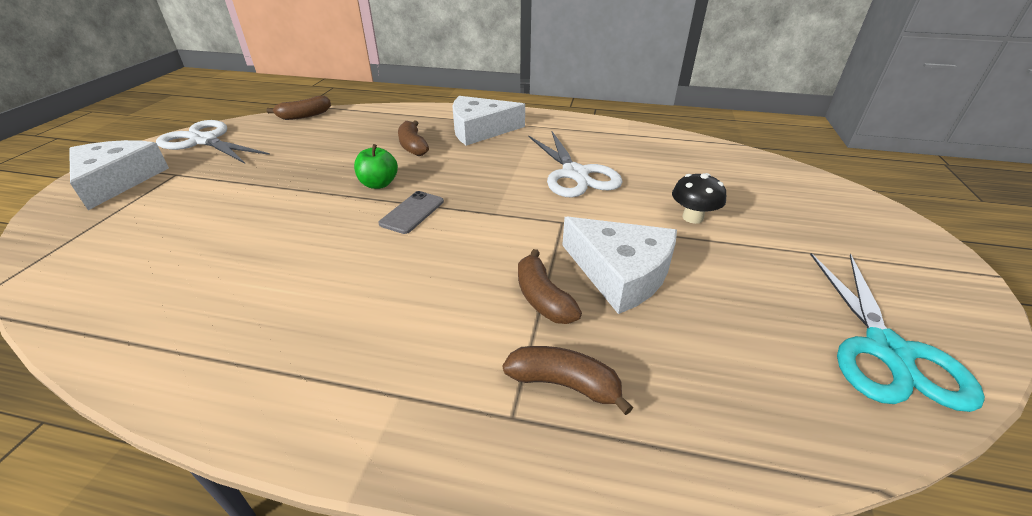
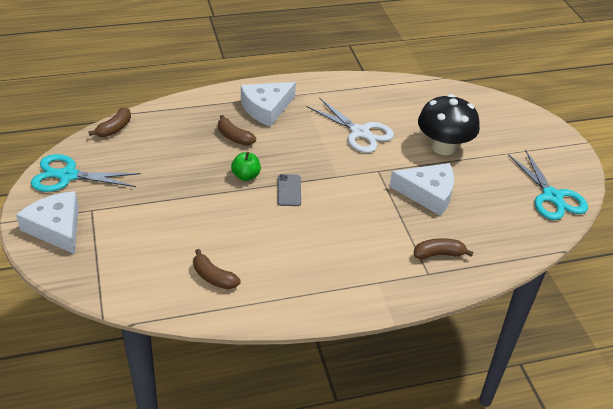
camera: 30 degrees left, 5 degrees up
(204, 141) = (68, 176): white scissors -> turquoise scissors
(542, 298) = (402, 219): brown banana -> brown banana (213, 277)
(692, 217) = (443, 147): black mushroom -> black mushroom, size x1.99

